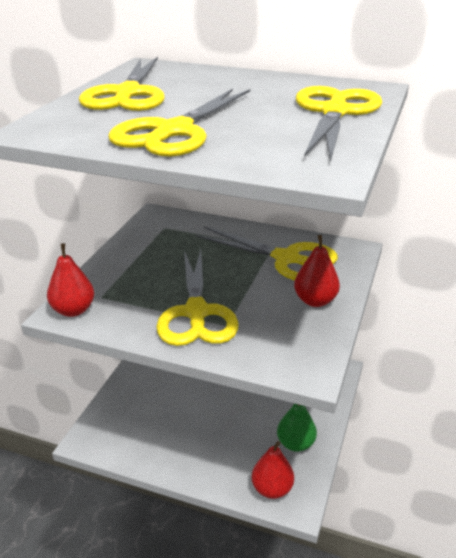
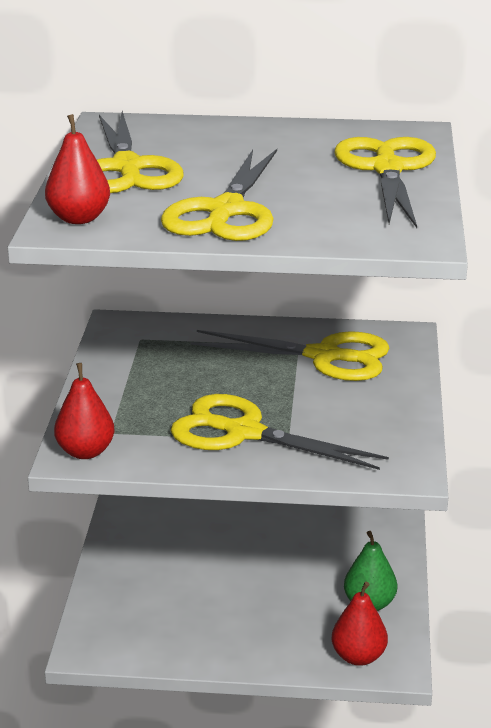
camera: 15 degrees left, 5 degrees down
(196, 313) = (243, 433): yellow scissors -> yellow scissors turned 135 degrees clockwise
(315, 301) = (381, 399): red pear -> red pear (79, 218)

